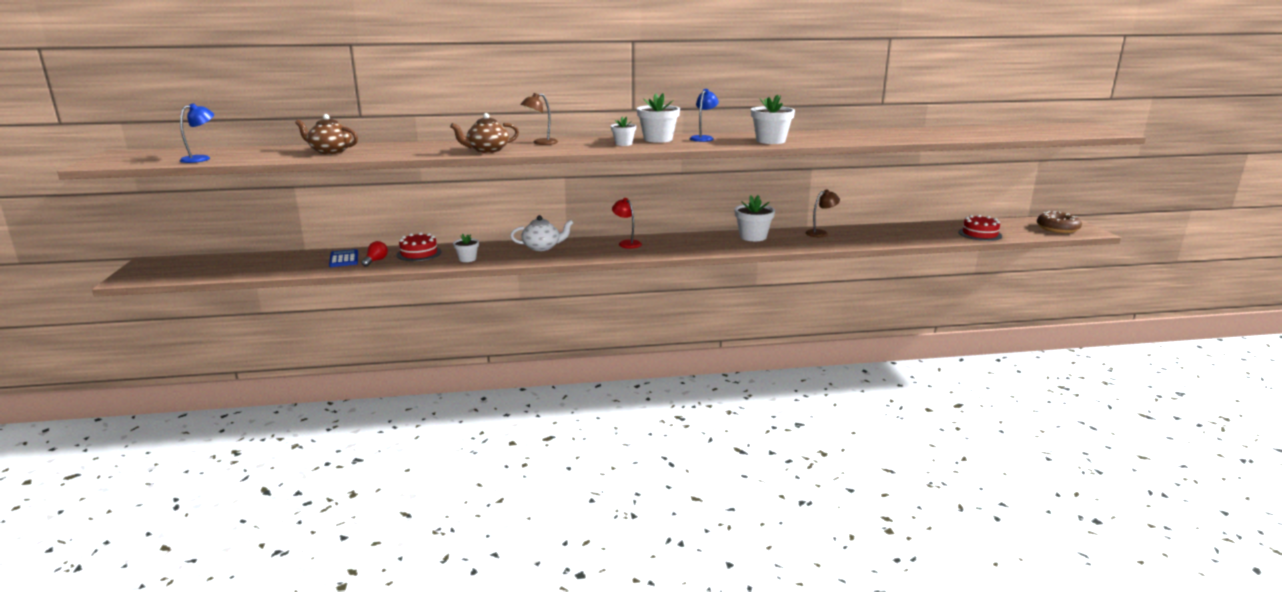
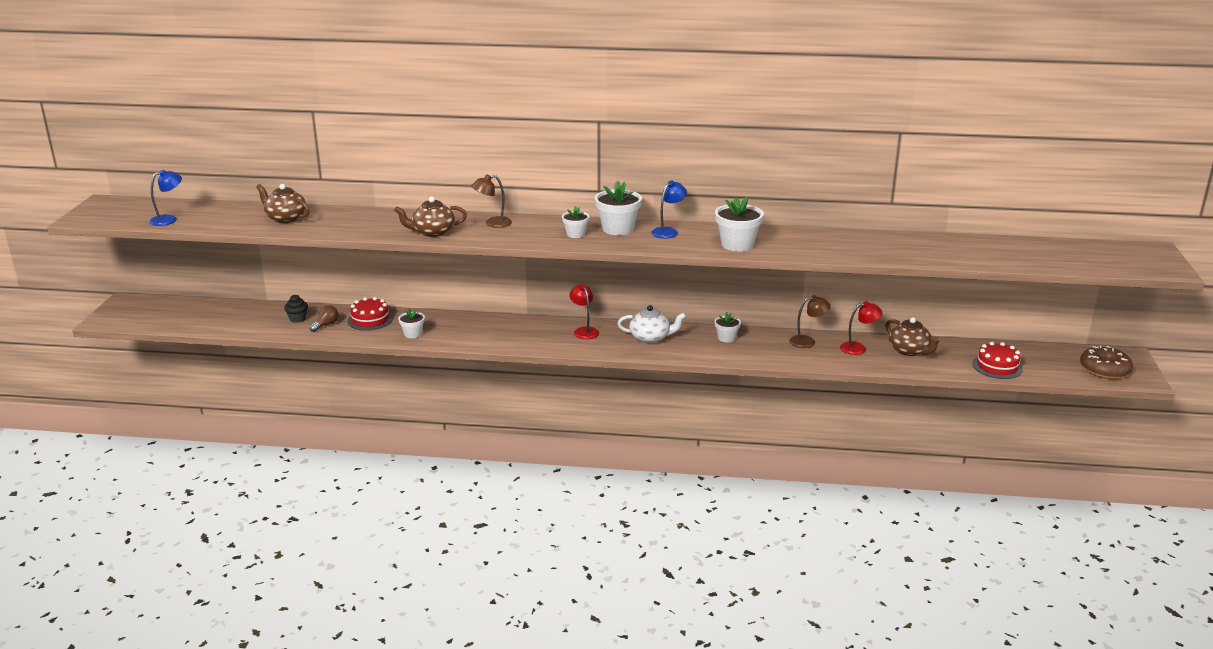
camera: 15 degrees right, 5 degrees up
(344, 259) = (297, 319): blue calculator -> black cupcake
(376, 261) = (326, 325): red light bulb -> brown light bulb
(542, 247) = (494, 326): white teapot -> white teapot (650, 338)
(753, 237) = (726, 338): white flower pot -> white flower pot, size x0.58
(864, 233) = (858, 348): none -> red lamp
(905, 231) = (909, 351): none -> brown teapot

